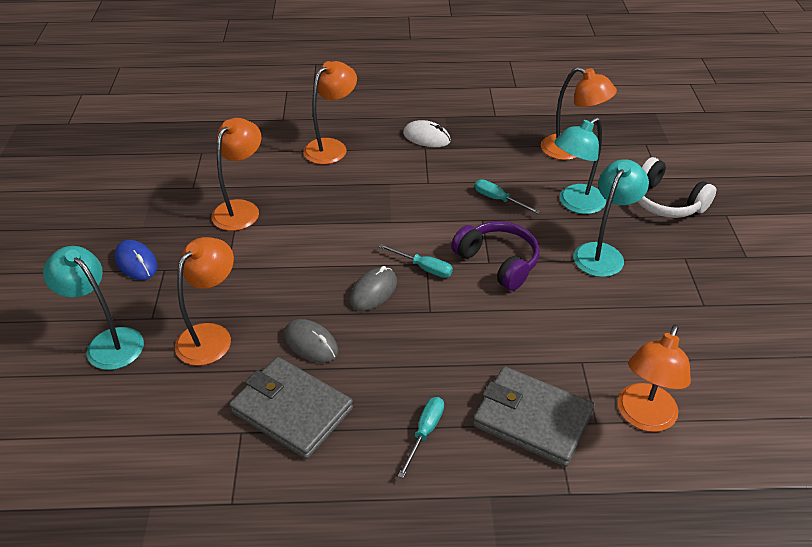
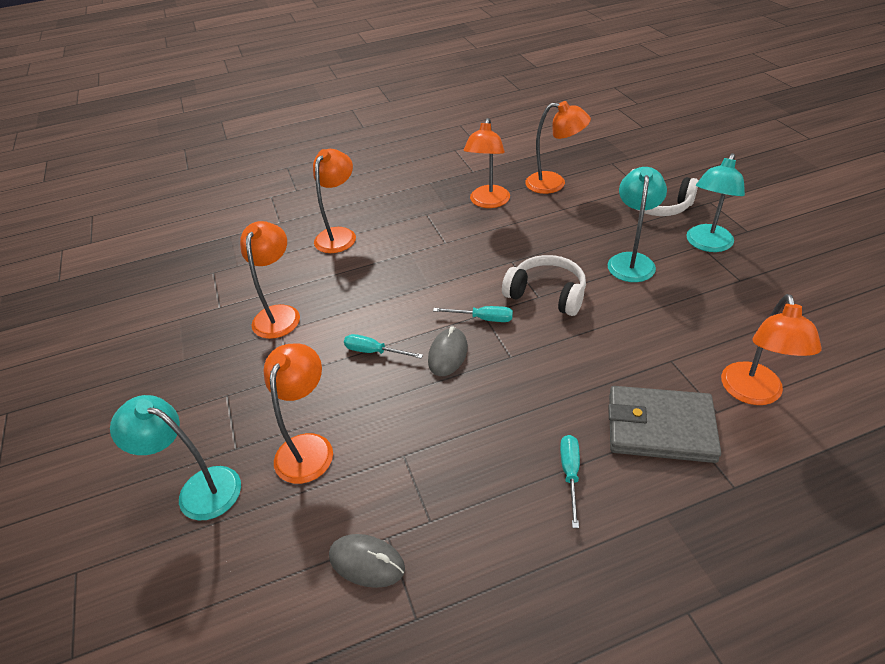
camera: 15 degrees left, 0 degrees up
(136, 263) = (193, 397): blue mouse -> none
(292, 410) = (429, 496): grey wallet -> none
(311, 343) = (413, 422): grey mouse -> grey mouse (367, 562)
(426, 137) = (422, 204): white mouse -> none
(492, 152) = (488, 202): none -> orange lamp
(498, 200) = (516, 240): turquoise screwdriver -> turquoise screwdriver (374, 352)
(498, 262) = (546, 294): purple headphones -> white headphones
(575, 204) = (583, 226): turquoise lamp -> turquoise lamp (706, 244)

